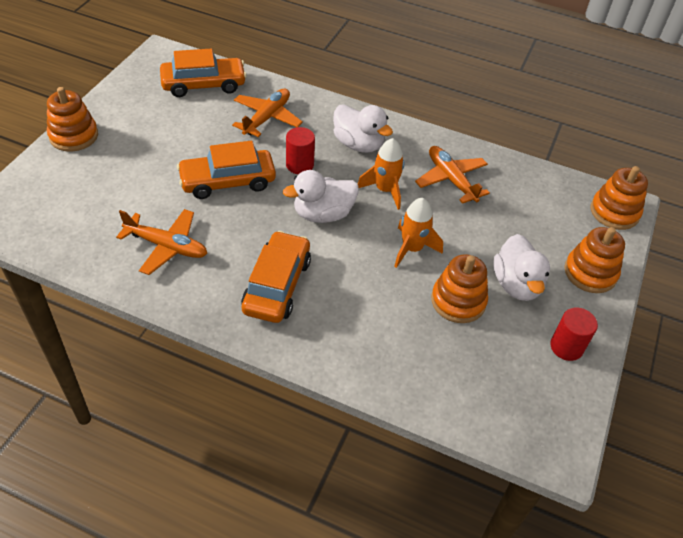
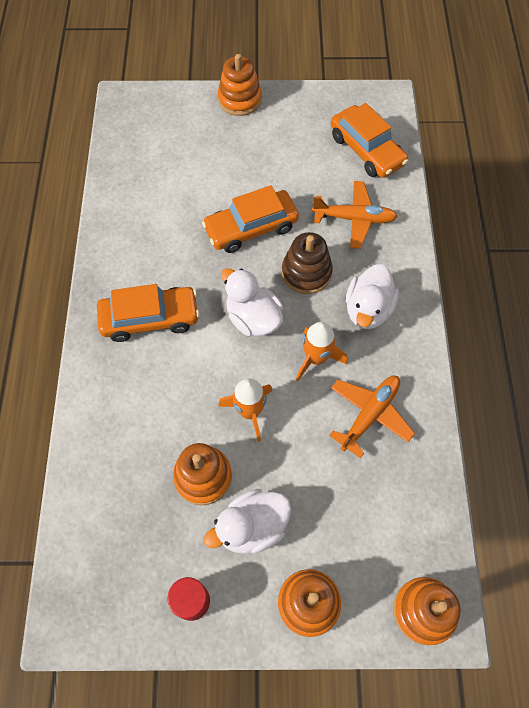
camera: 70 degrees right, 15 degrees up
(167, 246) = (153, 222): orange plane -> none
(228, 181) = (251, 228): orange car -> orange car turned 75 degrees counterclockwise
(299, 165) = (306, 273): red cylinder -> brown stacking toy

